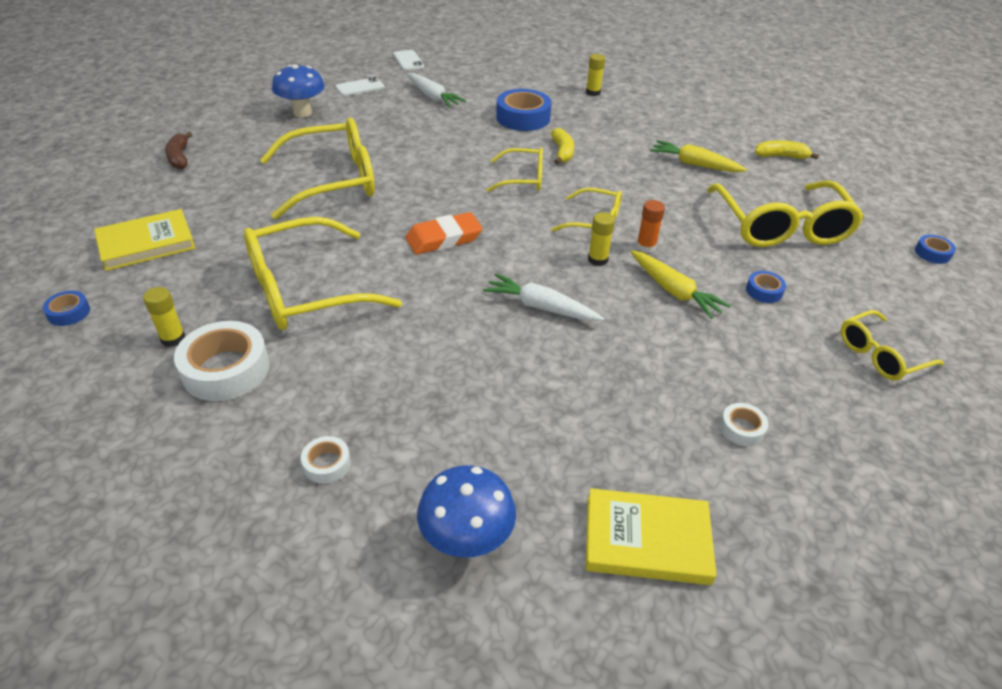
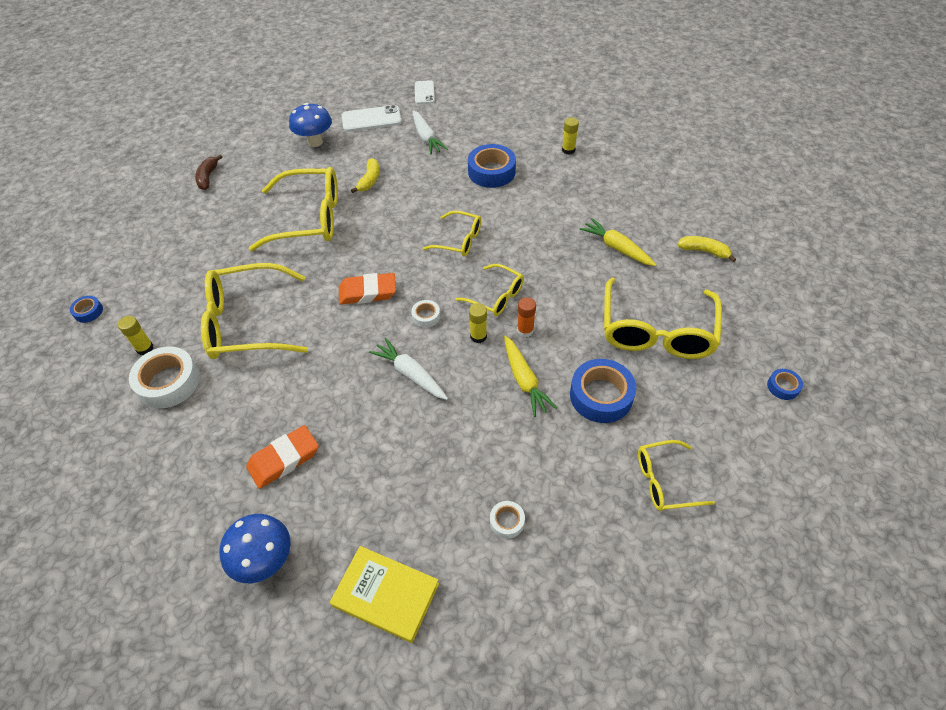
camera: 20 degrees right, 10 degrees up
(146, 243) = (157, 258): yellow book -> none
(327, 464) = (202, 476): white tape -> white tape (426, 316)
(360, 87) = (371, 119): white phone -> white phone, size x1.51
(430, 422) = (284, 459): none -> orange eraser
(562, 152) = (506, 216): yellow banana -> yellow banana (369, 180)
(764, 291) = (601, 396): blue tape -> blue tape, size x2.02

